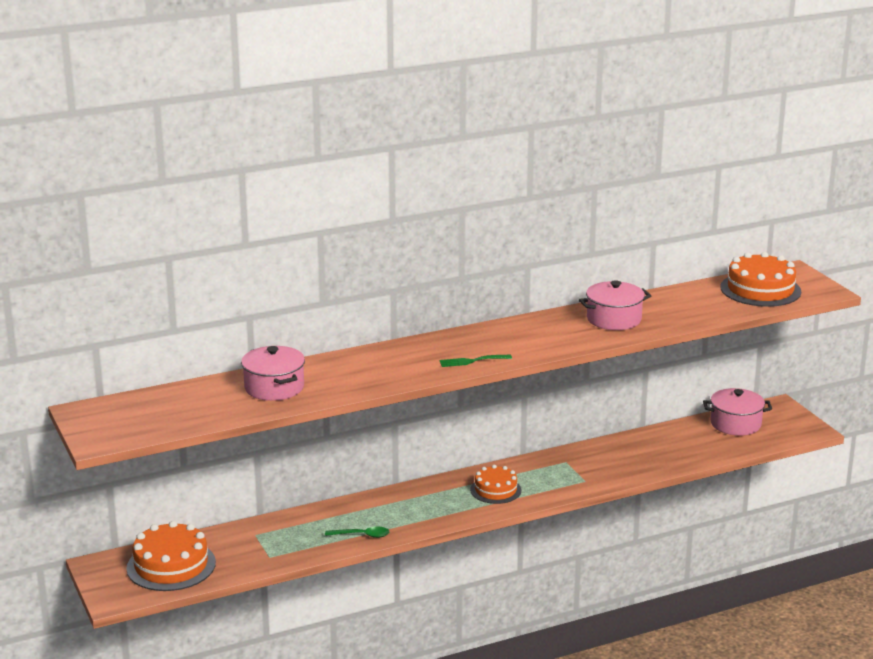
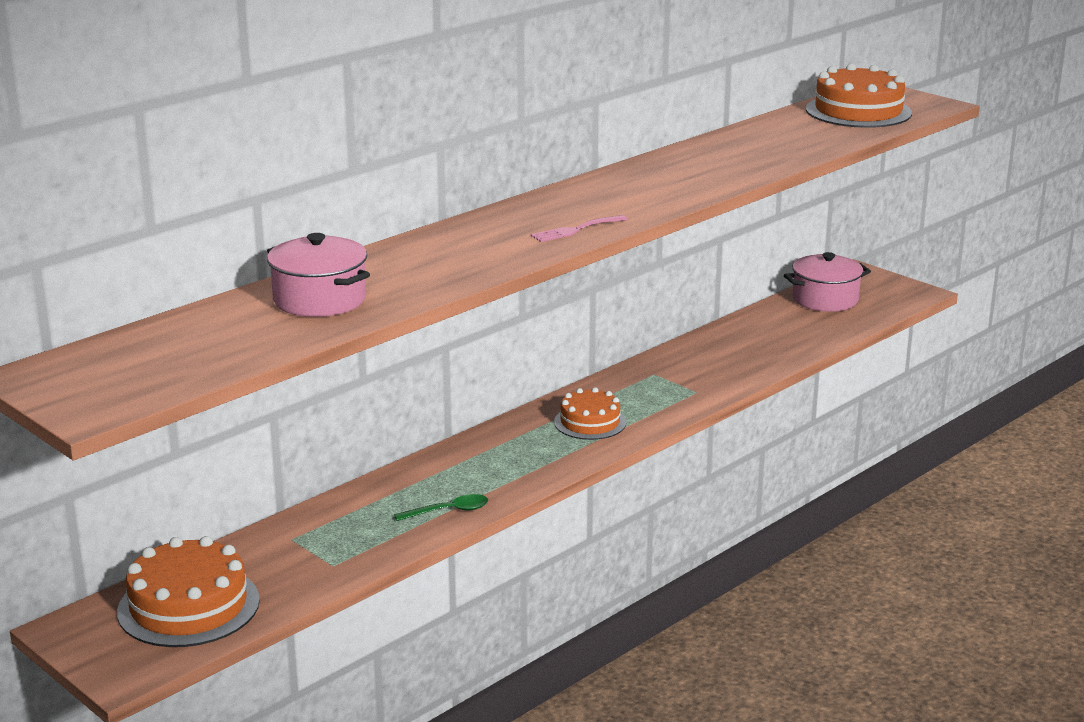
camera: 20 degrees left, 0 degrees up
(472, 361) = (575, 230): green fork -> pink fork
(614, 319) = (714, 162): pink pot -> none

